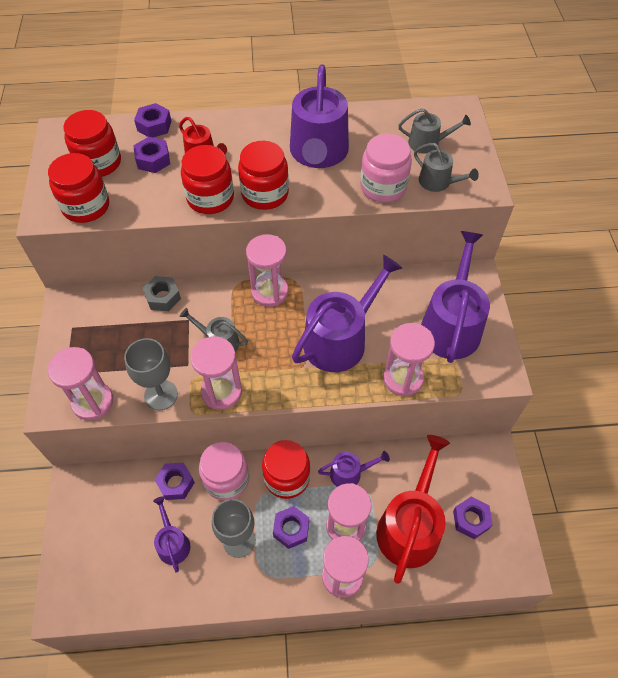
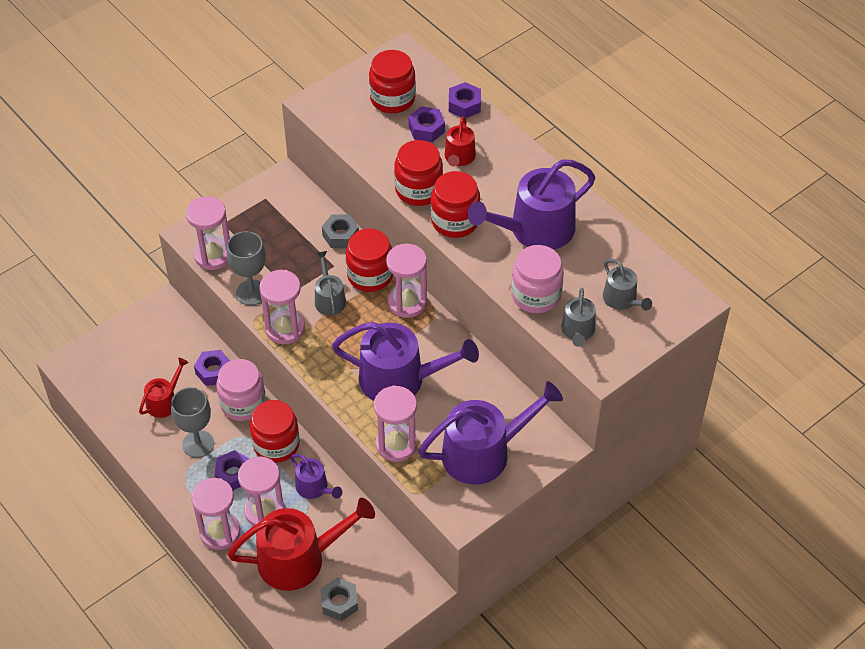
camera: 55 degrees right, 5 degrees down
(86, 206) = (342, 121): red jar -> red jar (370, 275)
(172, 543) = (164, 401): purple watering can -> red watering can
(471, 520) = (339, 602): purple nut -> grey nut

